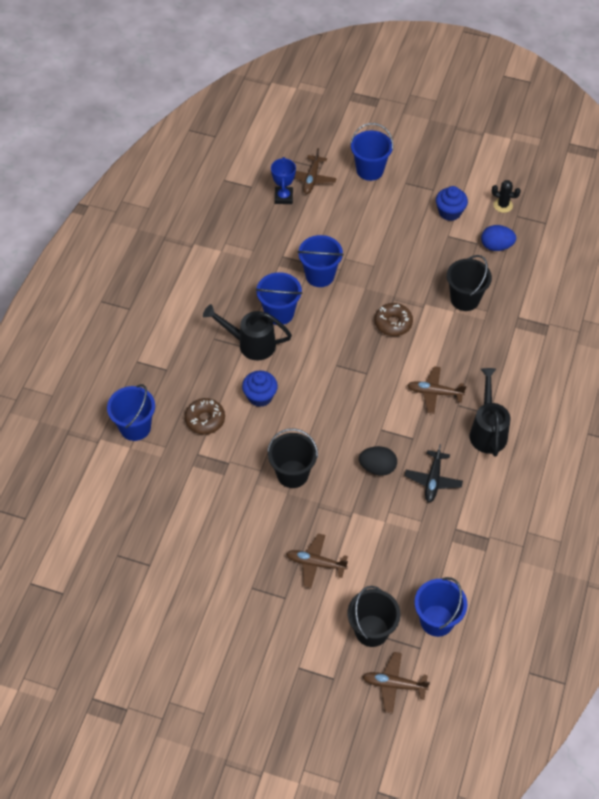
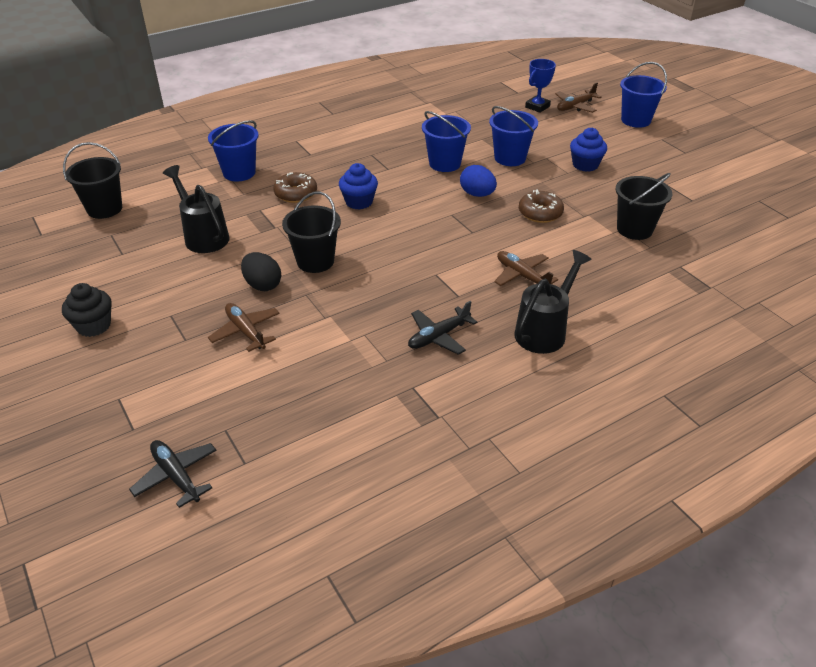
camera: 40 degrees right, 15 degrees down
(212, 633) = (94, 326): none -> black cupcake
(251, 344) = (396, 170): black watering can -> black watering can (203, 236)
(371, 630) = (220, 415): black bucket -> black bucket (104, 209)
(377, 467) = (396, 298): black egg -> black egg (262, 285)
(393, 685) = (176, 476): brown plane -> black plane
(436, 620) = (293, 451): blue bucket -> none
(450, 212) = (686, 171): blue cupcake -> blue cupcake (585, 165)
(496, 246) = (712, 210): blue egg -> blue egg (477, 194)
(503, 205) = (750, 188): black cactus -> none

